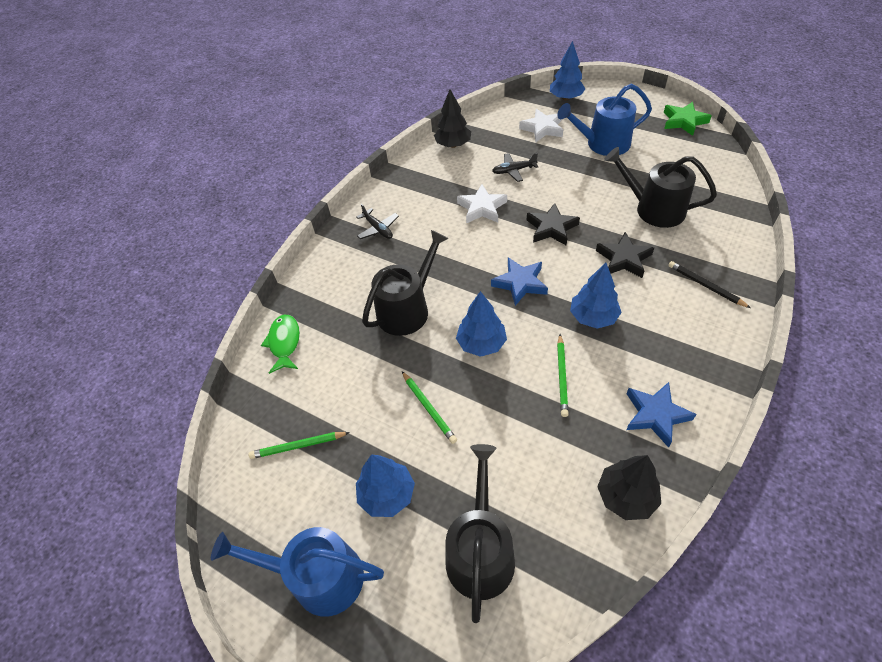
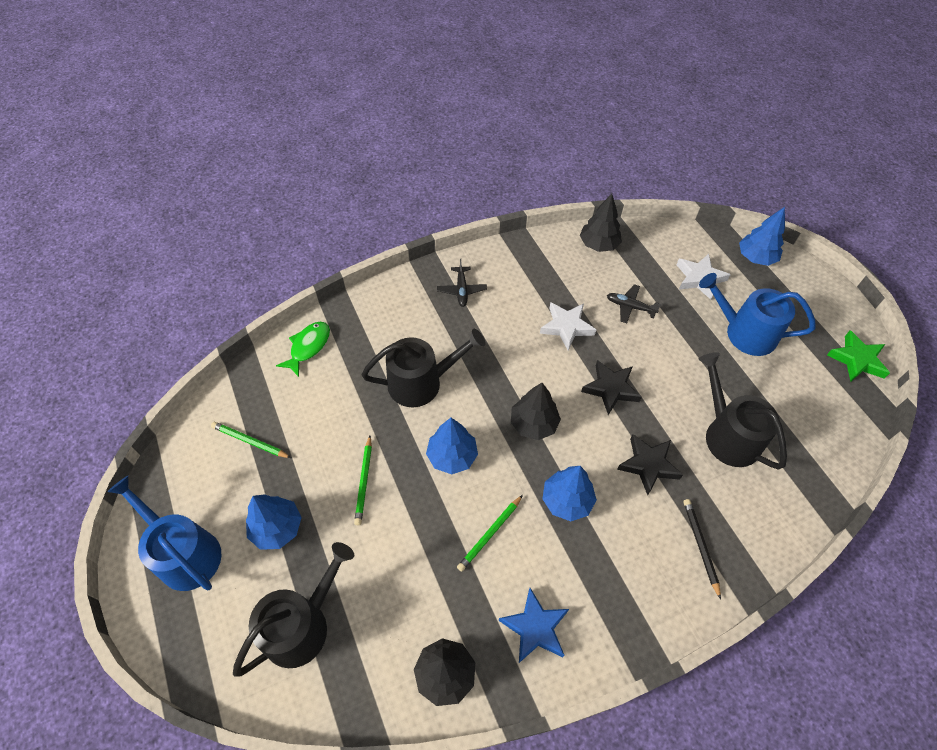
camera: 30 degrees right, 5 degrees up
(520, 283) = (533, 424): blue star -> black tree

